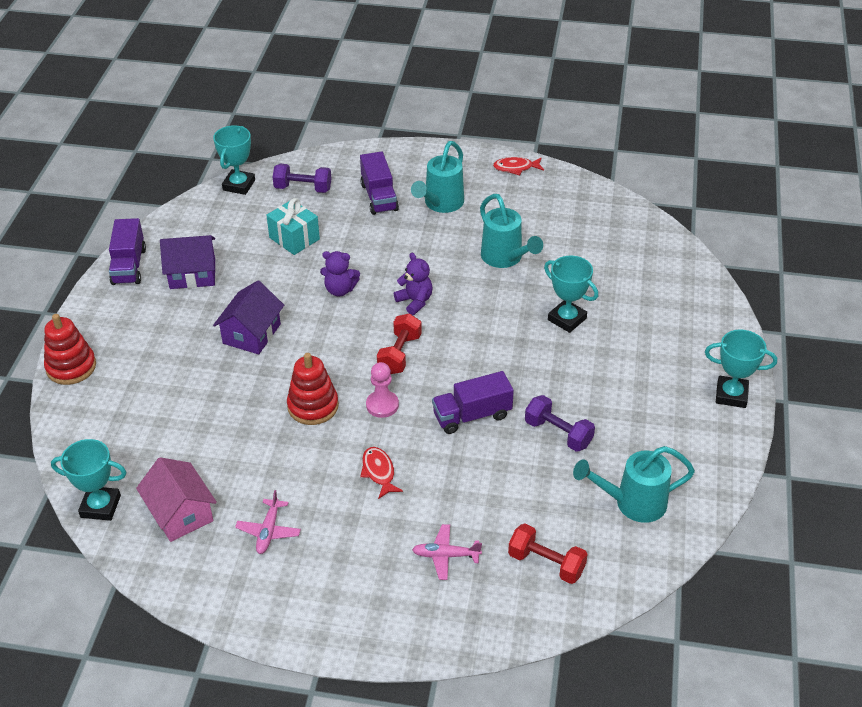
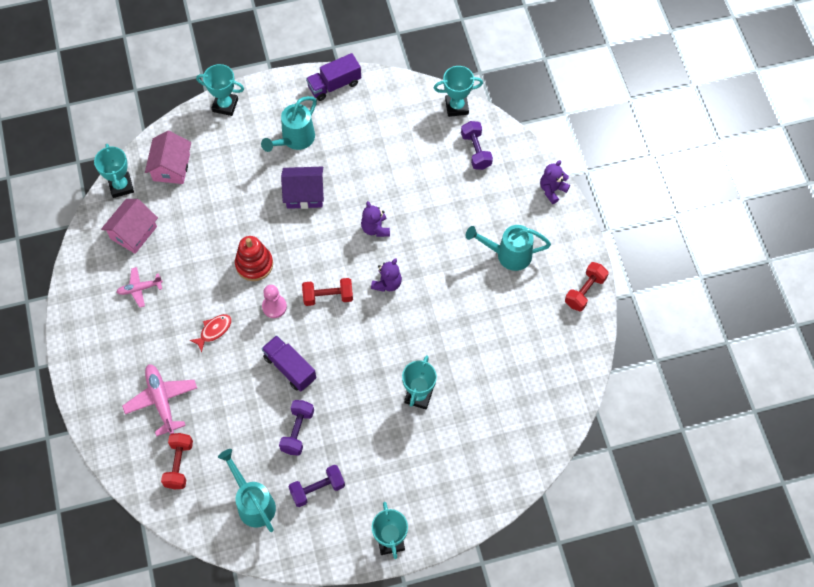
camera: 65 degrees right, 20 degrees up
(71, 367) = (225, 105): red stacking toy -> turquoise trophy
(115, 445) = (171, 167): none -> pink house
(192, 274) = (345, 128): purple house -> none
(294, 238) = (415, 173): turquoise gift -> none
(379, 197) = (493, 207): purple truck -> none
(388, 153) = (552, 190): none -> purple teddy bear
(445, 555) = (161, 400): pink plane -> pink plane, size x1.63
(505, 258) = (466, 326): turquoise watering can -> turquoise watering can (295, 140)
(516, 168) = (585, 291): red fish -> red dumbbell
(641, 438) = (317, 489): none -> purple dumbbell

